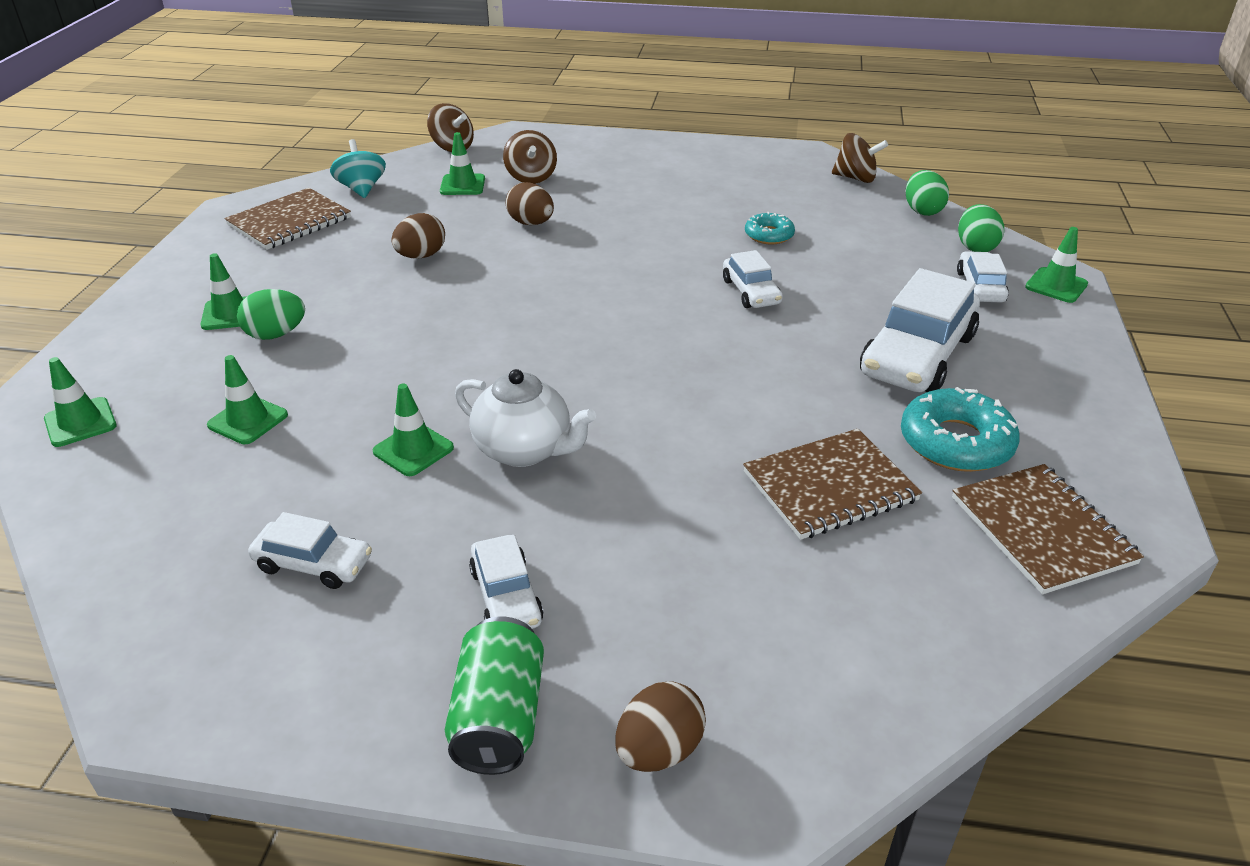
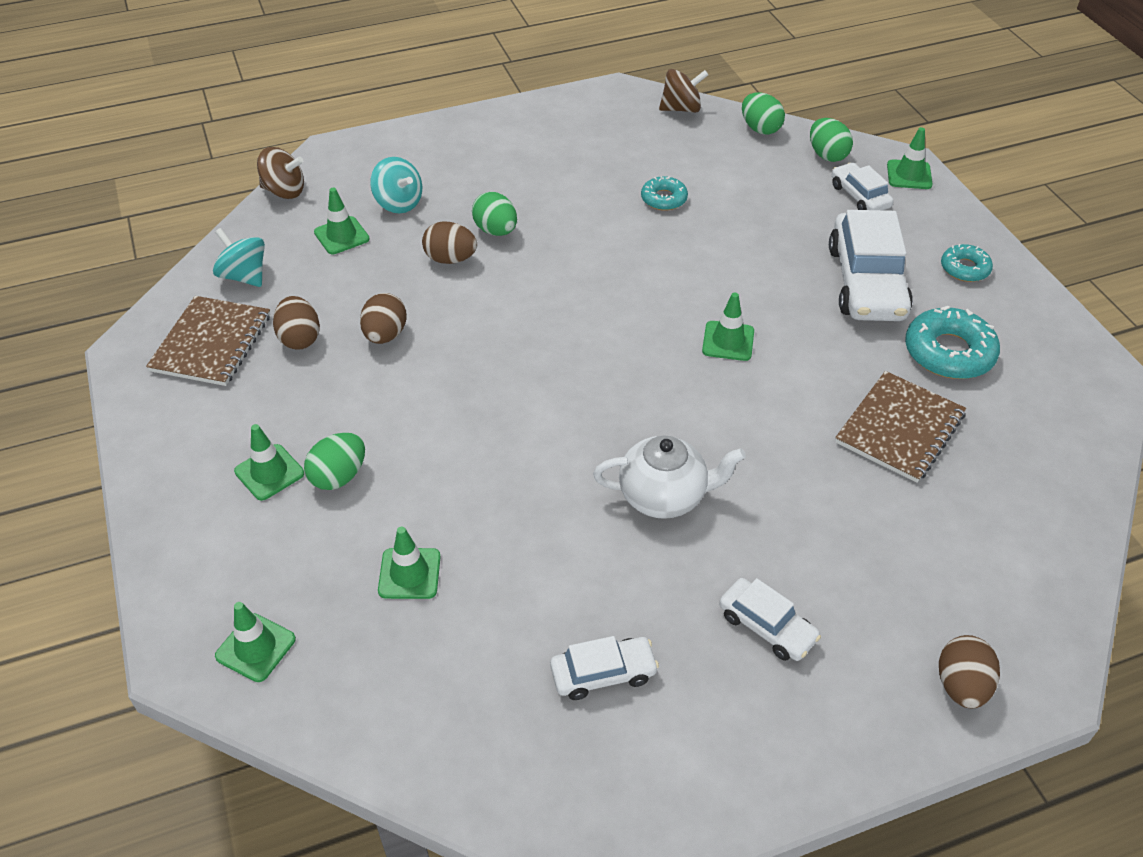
camera: 30 degrees left, 10 degrees up
(354, 238) = (300, 338): none -> brown egg
(413, 450) = (578, 536): green traffic cone -> green traffic cone (728, 341)
(499, 717) = (847, 719): green can -> none
(531, 177) = (398, 203): brown spinning top -> turquoise spinning top
(590, 215) = (496, 231): none -> green egg
(751, 292) = (699, 266): white car -> none
(1041, 530) = (1050, 403): brown notebook -> none
(1048, 378) = (964, 268): none -> turquoise donut

